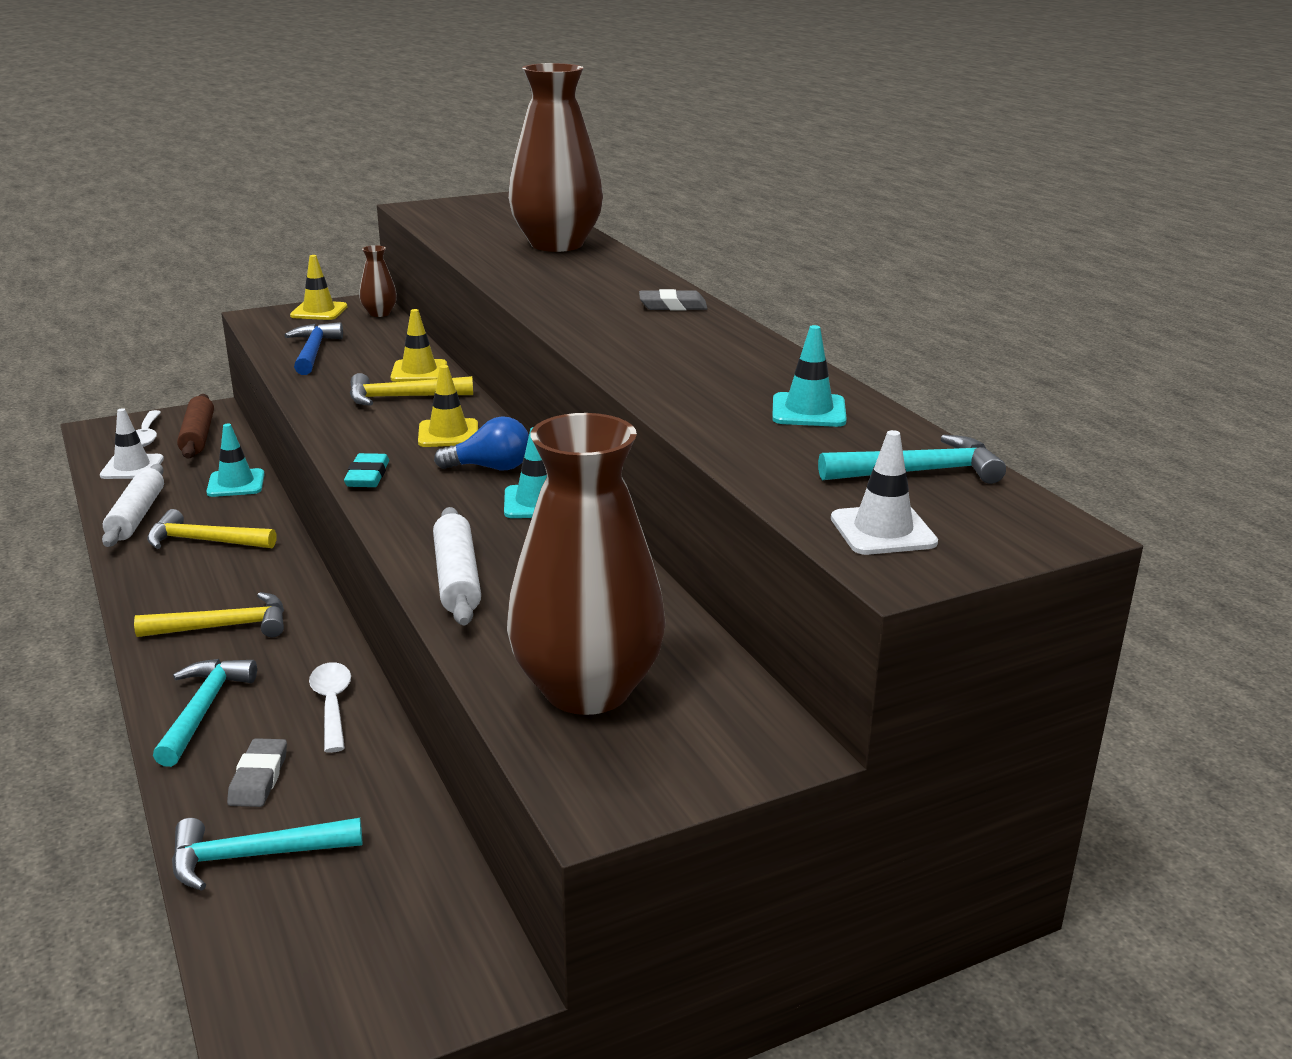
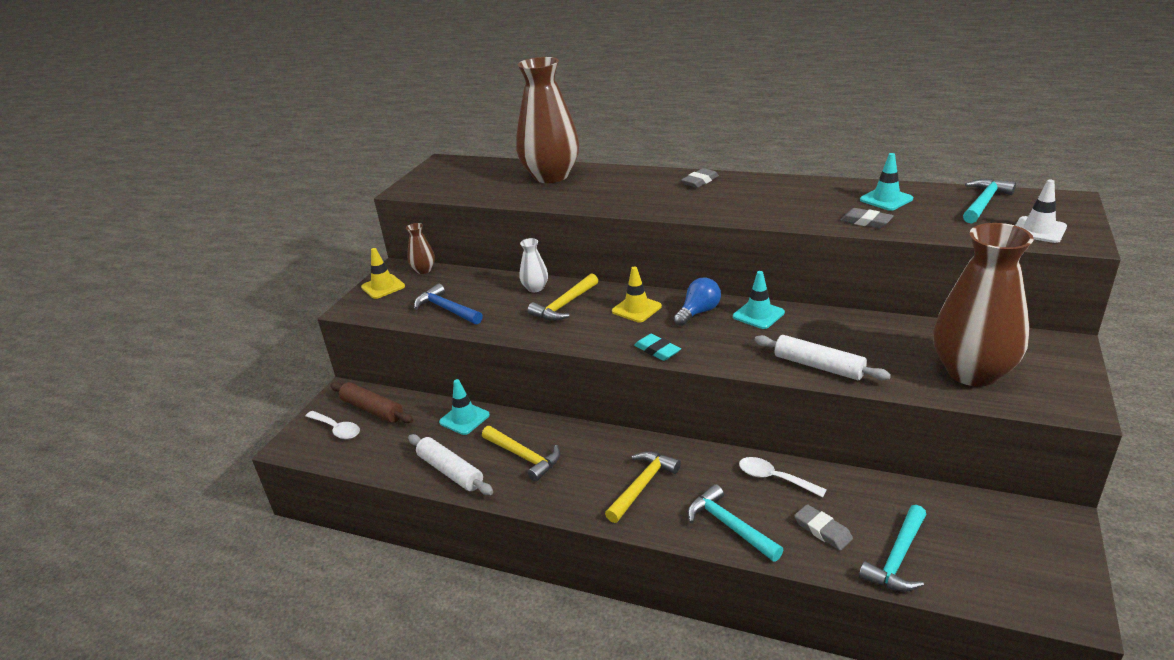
camera: 40 degrees left, 5 degrees up
(132, 467) = (376, 450): white traffic cone -> none
(204, 541) = (524, 457): yellow hammer -> yellow hammer turned 105 degrees counterclockwise
(419, 372) = (535, 288): yellow traffic cone -> white vase
(708, 418) = (866, 222): none -> grey eraser

